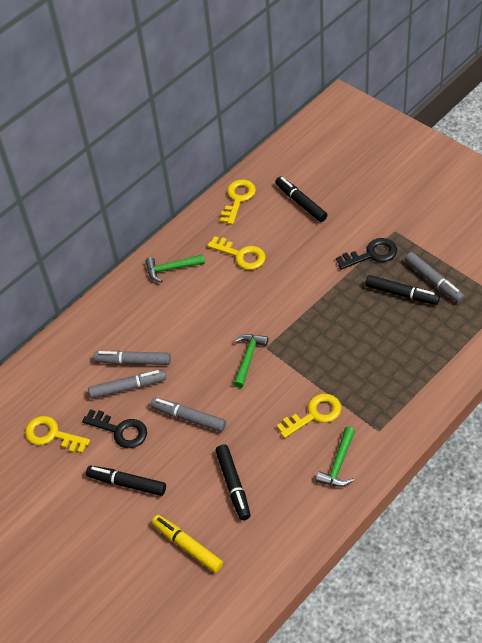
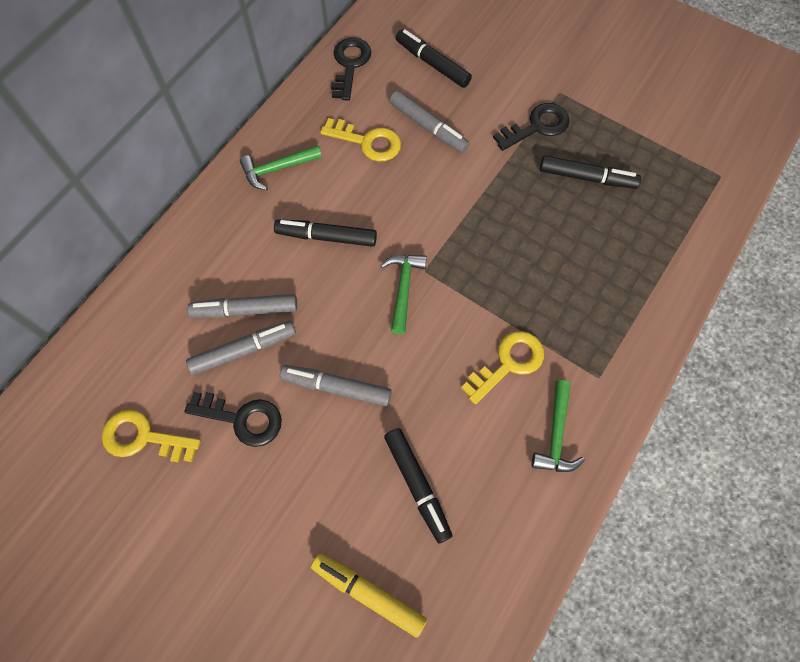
camera: 15 degrees left, 15 degrees up
(127, 483) = (264, 502): black marker -> black marker (327, 237)
(238, 199) = (350, 65): yellow key -> black key
(433, 281) = (623, 156): grey marker -> grey marker (428, 127)

